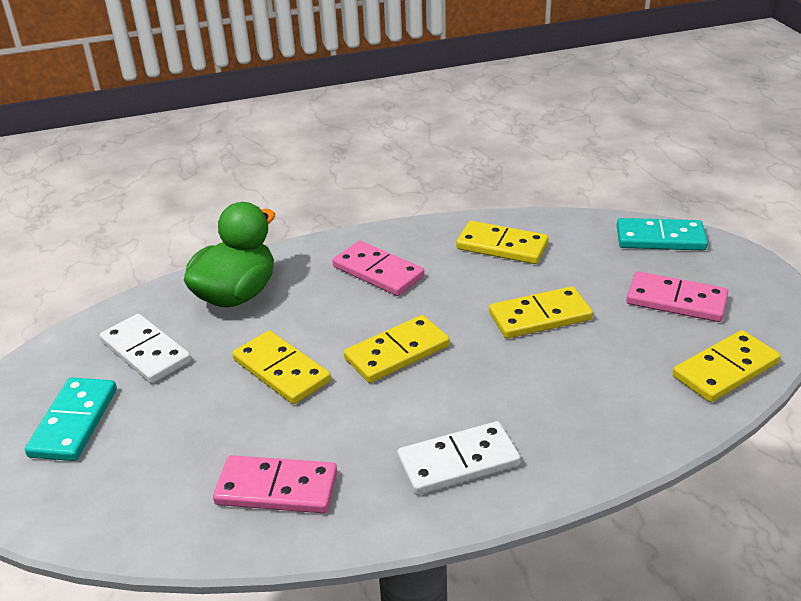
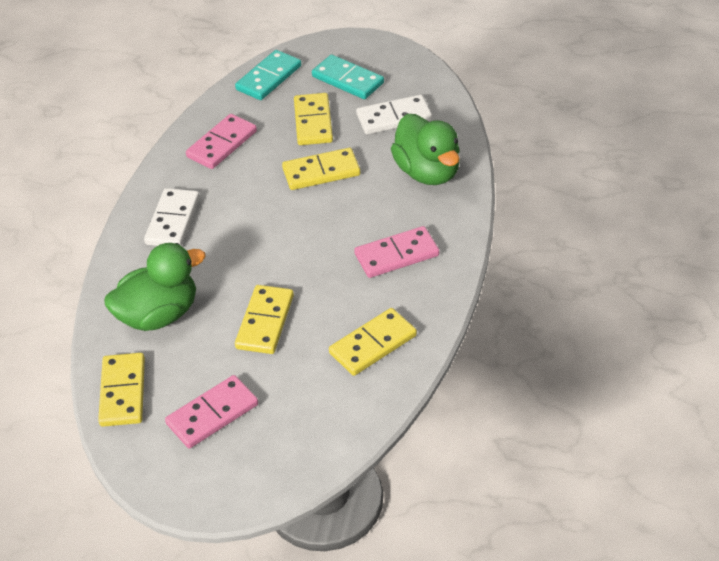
camera: 120 degrees right, 10 degrees up
(397, 352) = (292, 231): yellow domino -> yellow domino (313, 122)
(608, 395) = (159, 315): none -> green duck
(660, 238) = (298, 460): turquoise domino -> turquoise domino (269, 78)

